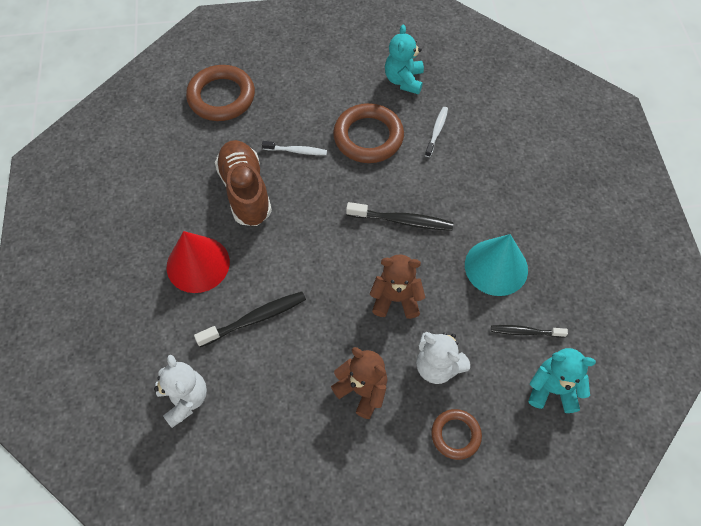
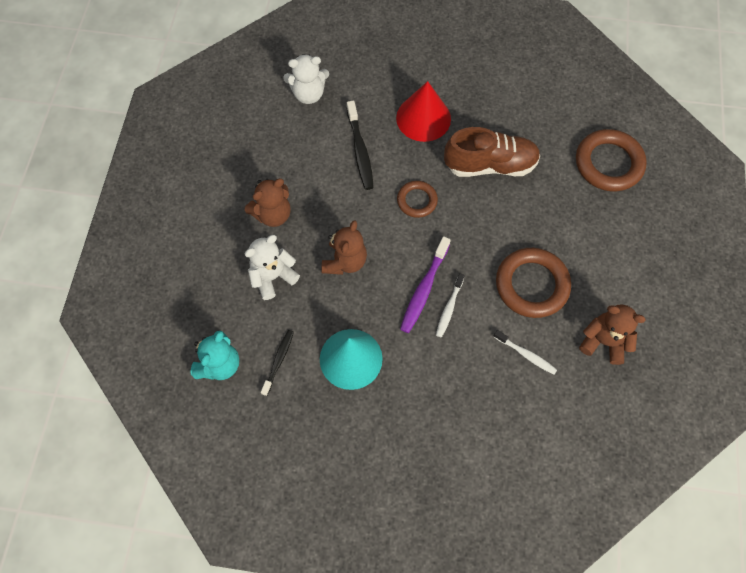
camera: 105 degrees right, 5 degrees up
(296, 151) = (527, 216): white toothbrush -> white toothbrush (449, 308)
(402, 221) = (424, 289): black toothbrush -> purple toothbrush
(404, 80) = (603, 341): turquoise teddy bear -> brown teddy bear
(455, 435) = (211, 273): brown ring -> brown ring (417, 201)

